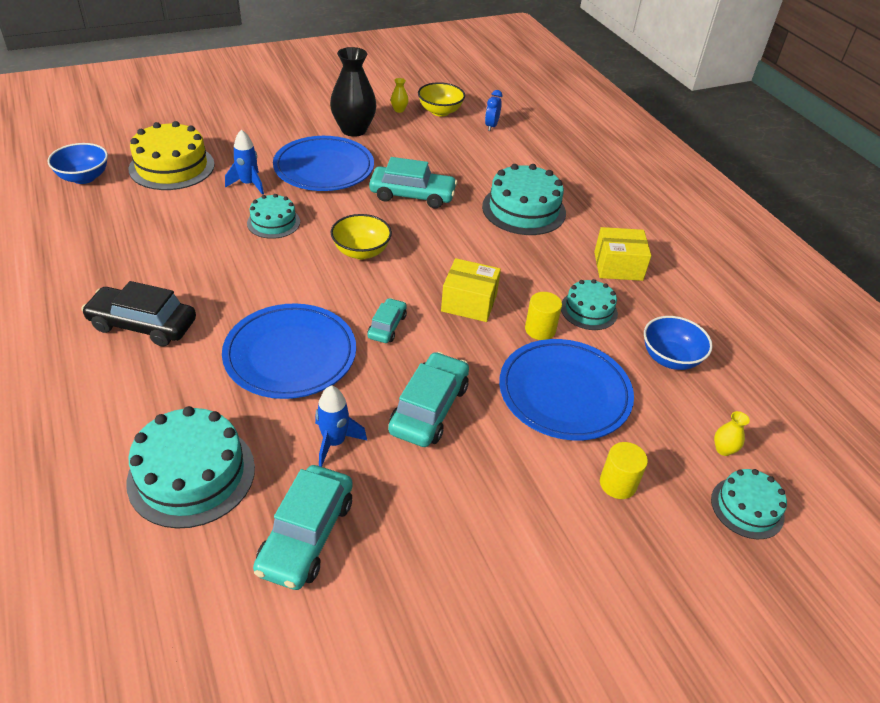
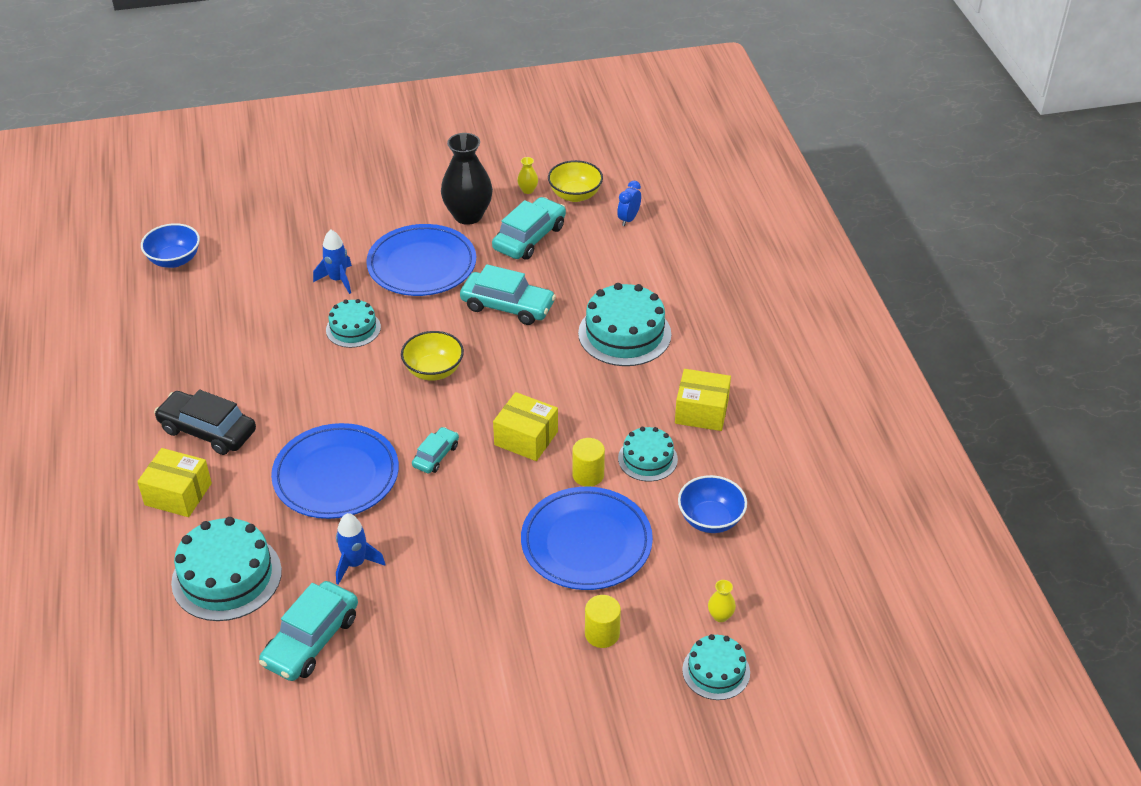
camera: 15 degrees right, 0 degrees up
(120, 391) = (178, 494): none -> yellow box
(172, 167) = (264, 252): yellow cake -> none
(429, 408) = (451, 543): turquoise car -> turquoise car (529, 238)

